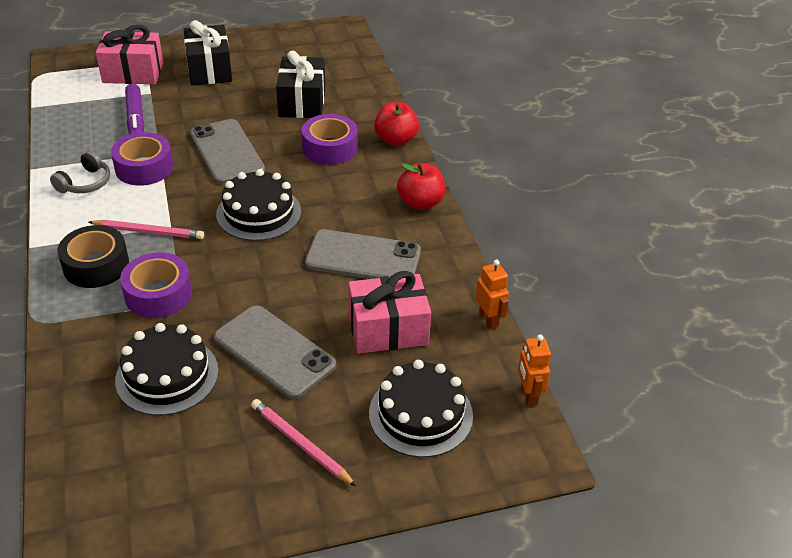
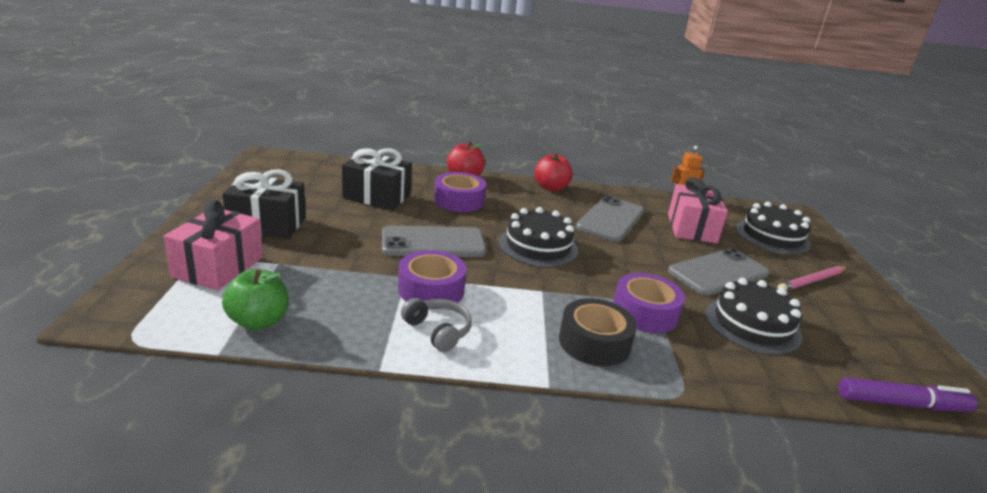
camera: 75 degrees left, 15 degrees down
(71, 109) = (258, 321): none -> green apple
(136, 120) = (329, 280): purple marker -> purple marker (902, 404)
(148, 232) = (547, 304): pink pencil -> none
(528, 395) = (748, 204): orange robot -> none

